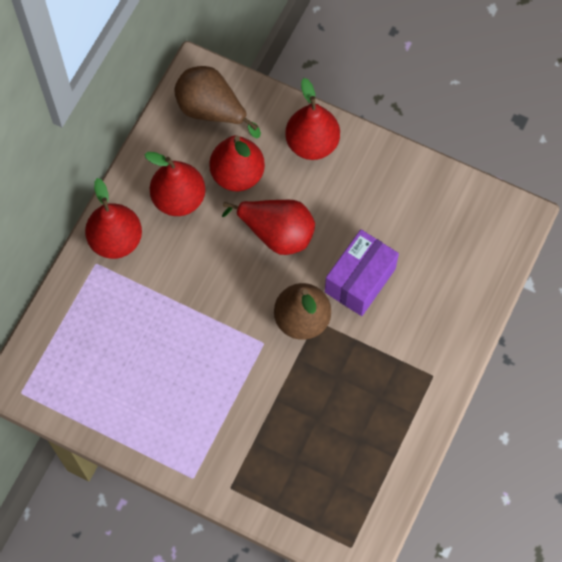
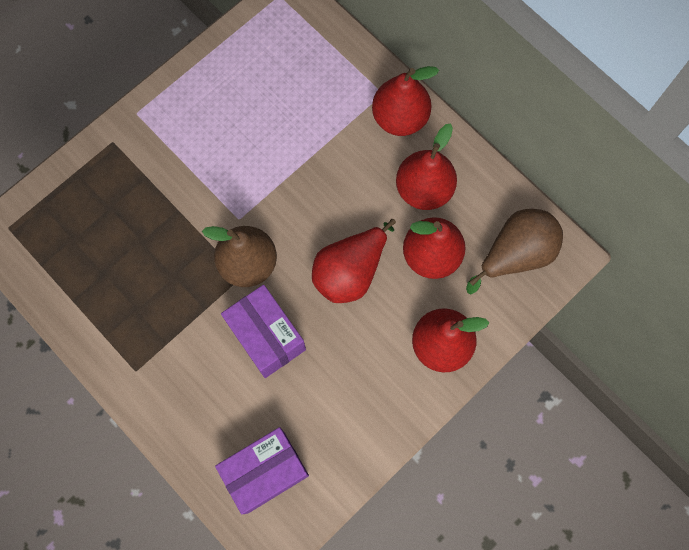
camera: 110 degrees right, 5 degrees up
(469, 241) = (265, 471): none -> purple box

